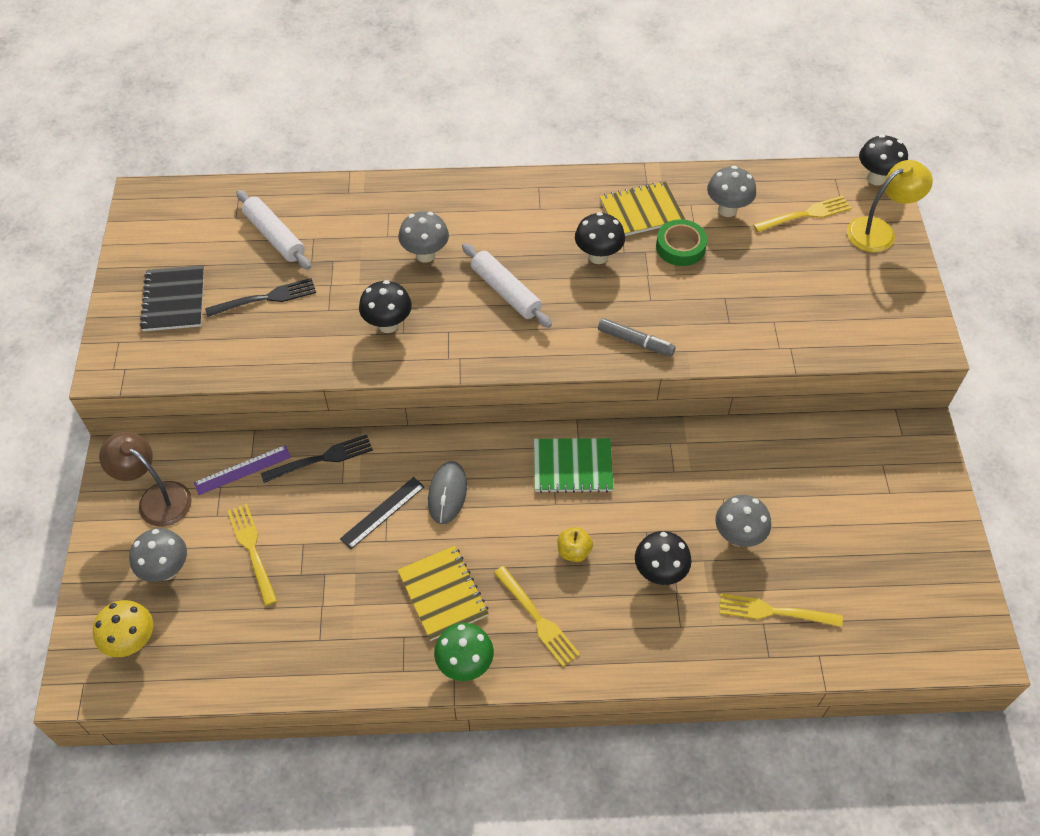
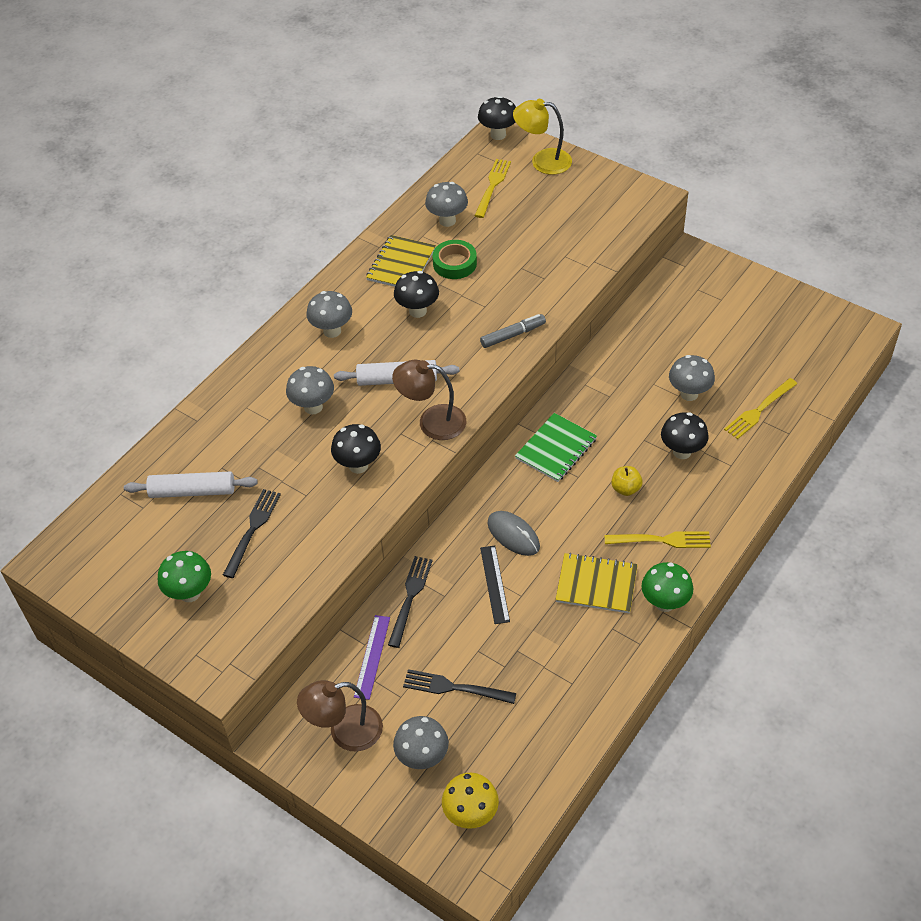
camera: 50 degrees left, 5 degrees down
(174, 300) = (190, 593): black notebook -> green mushroom
(252, 550) = (455, 688): yellow fork -> black fork
(480, 345) = (432, 421): none -> brown lamp
(520, 214) = (332, 331): none -> grey mushroom
(879, 231) = (542, 161): yellow lamp -> yellow lamp turned 90 degrees counterclockwise

